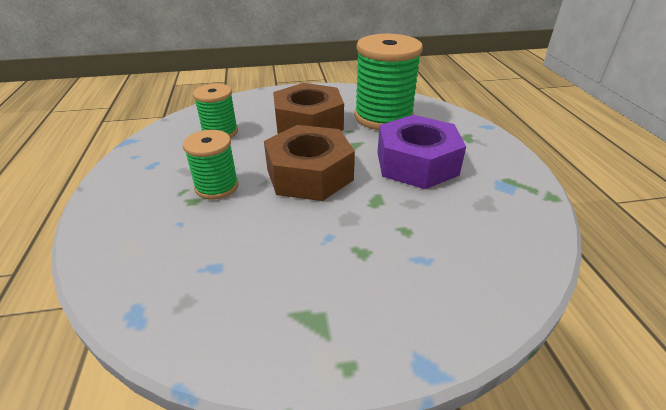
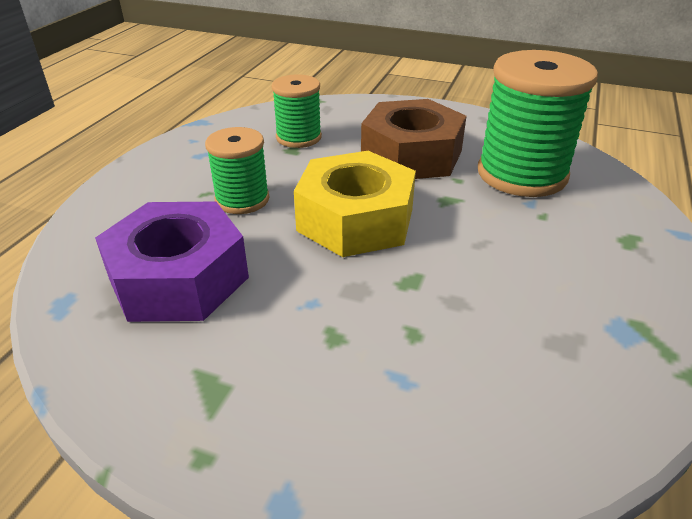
camera: 30 degrees right, 0 degrees up
(309, 174) = (355, 219): brown nut -> yellow nut
(416, 163) = (511, 252): purple nut -> purple nut (179, 278)

